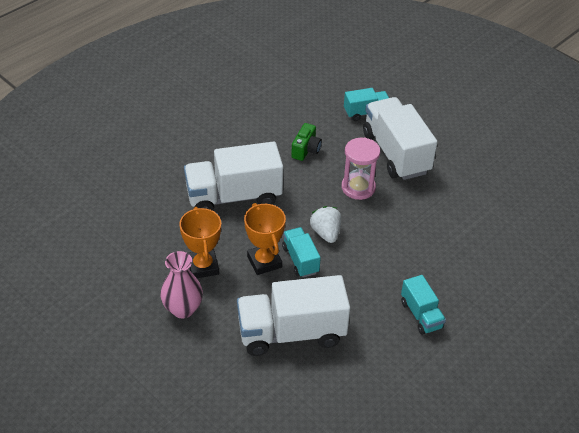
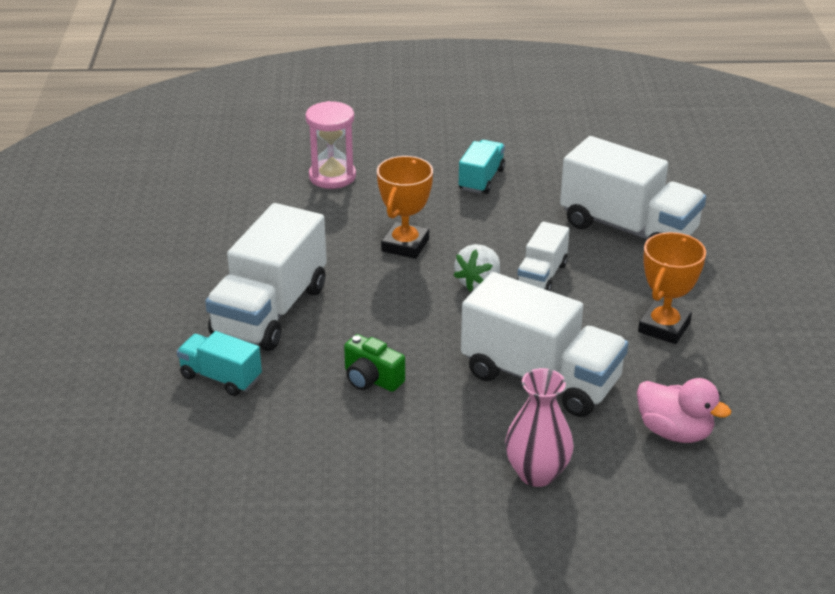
camera: 135 degrees left, 10 degrees down
(146, 207) = (674, 432): none -> pink duck
(183, 309) = (728, 302): pink vase -> pink vase (537, 473)
(264, 262) = (585, 295): orange trophy -> orange trophy (405, 245)
(300, 260) = (541, 275): turquoise truck -> white truck
(306, 150) = (371, 379): green camera -> green camera turned 120 degrees counterclockwise
(358, 187) = (374, 303): pink hourglass -> pink hourglass (332, 176)

